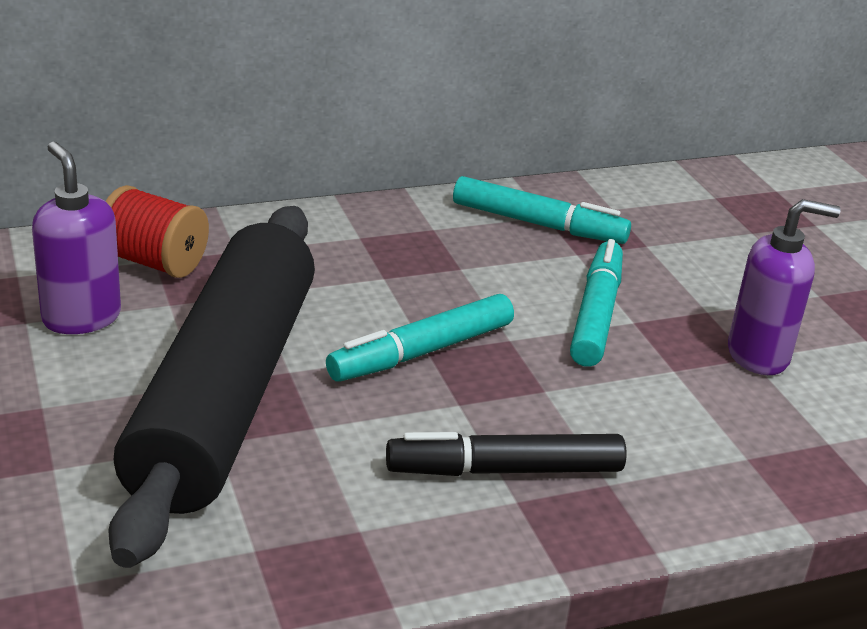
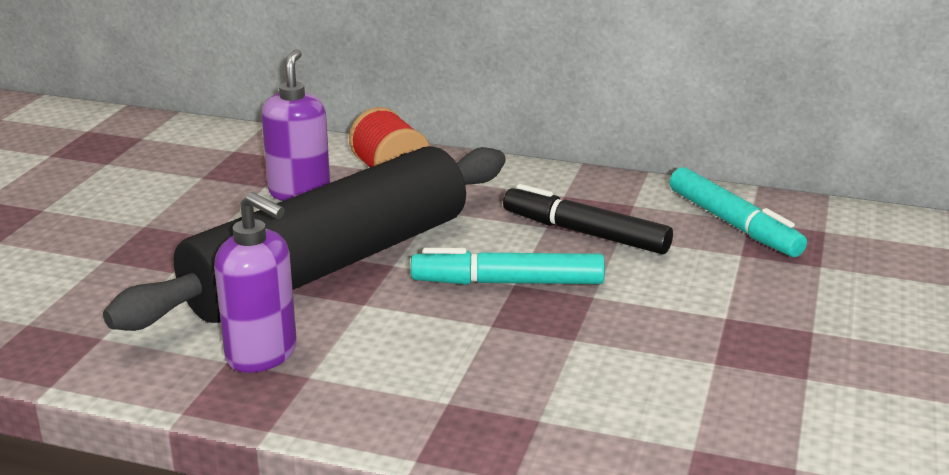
camera: 40 degrees right, 5 degrees down
(505, 470) = (466, 379): black marker -> black marker (585, 233)
(596, 314) = (696, 301): turquoise marker -> none
(758, 355) = (817, 379): purple soap dispenser -> purple soap dispenser (262, 355)

